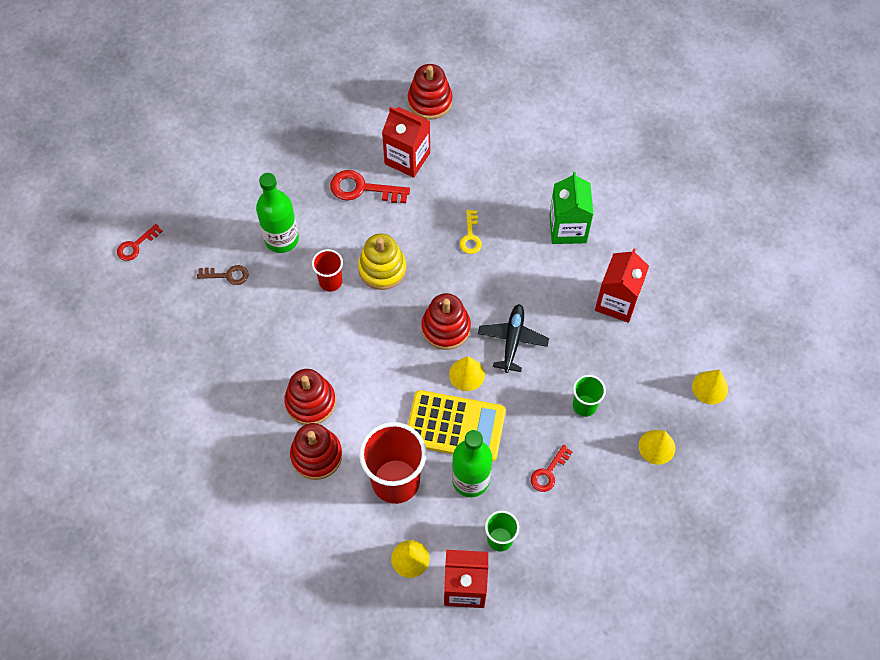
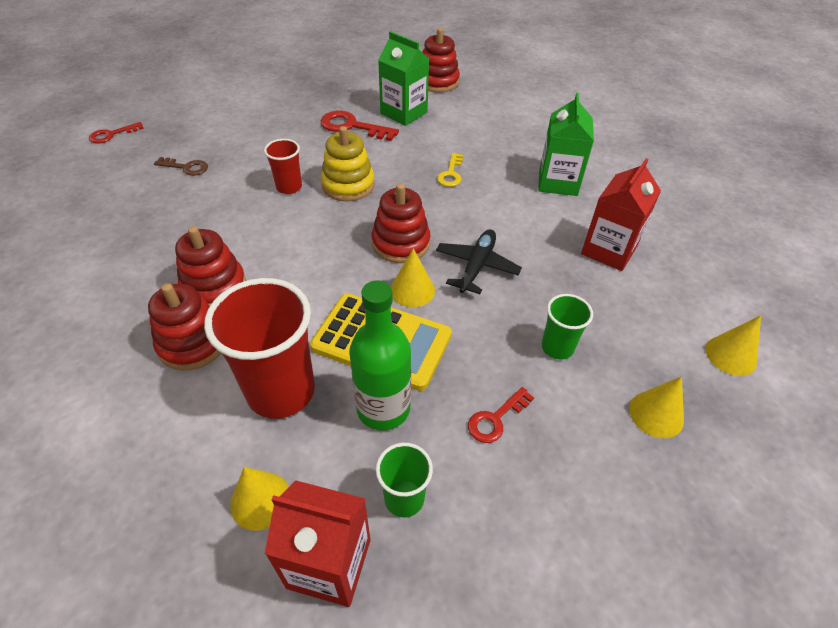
camera: 10 degrees right, 15 degrees down
(281, 239) = (255, 149): green bottle -> none
(407, 158) = (404, 113): red carton -> green carton

